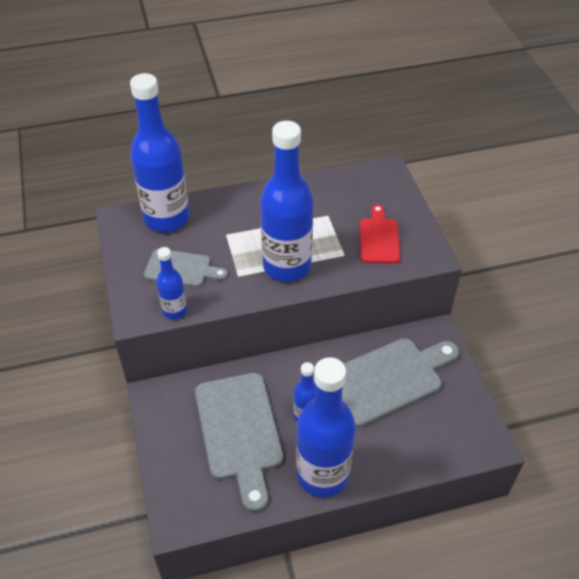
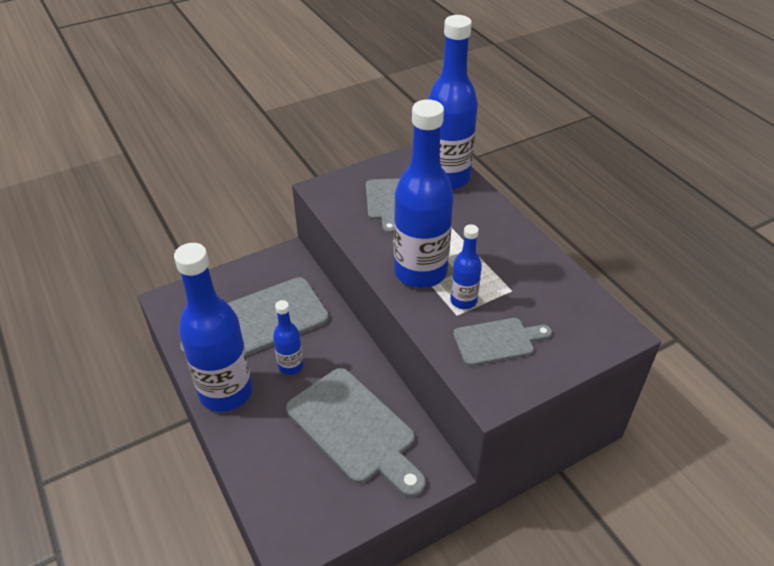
camera: 75 degrees right, 5 degrees down
(174, 310) = (334, 209): blue bottle -> blue bottle (463, 301)
(379, 238) = (497, 341): red cutting board -> grey cutting board

